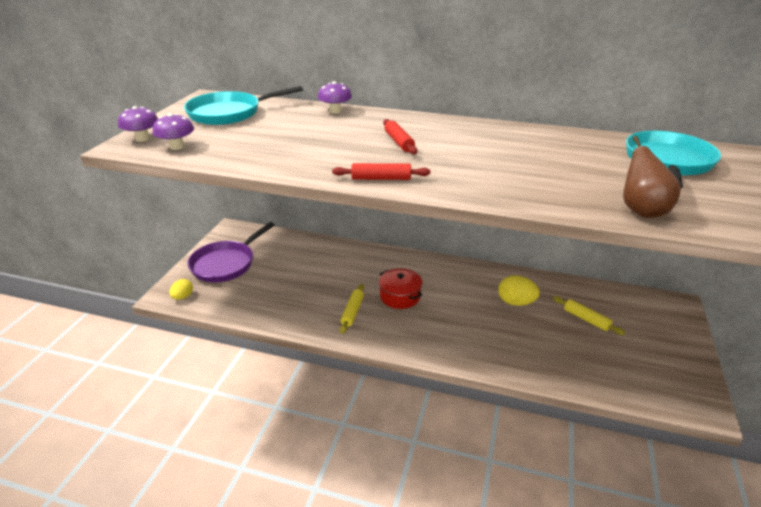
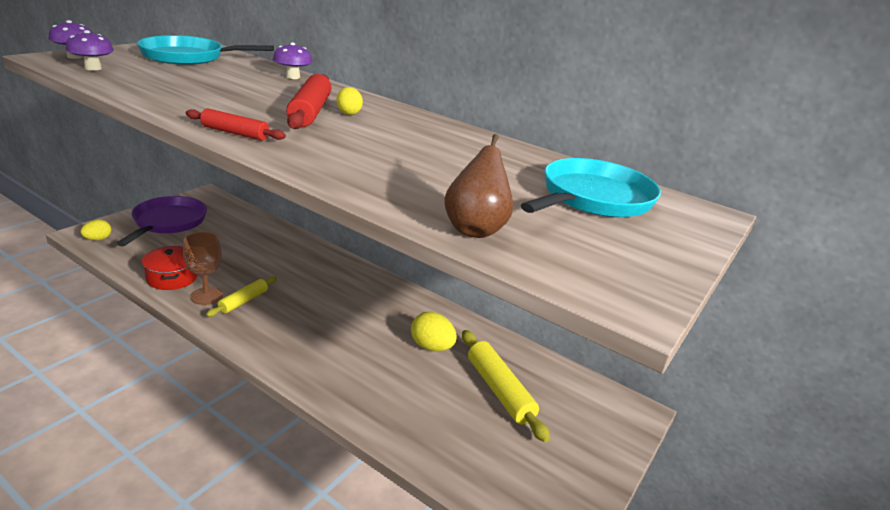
camera: 15 degrees right, 5 degrees down
(226, 264) = (168, 222): purple pan -> purple pan turned 135 degrees clockwise
(320, 317) = (206, 296): none -> brown goblet
(399, 142) = (310, 112): red rolling pin -> red rolling pin, size x1.64
(400, 296) = (308, 302): red pot -> red pot (172, 277)
(425, 135) = (349, 113): none -> yellow egg
(586, 319) = (499, 390): yellow rolling pin -> yellow rolling pin, size x1.64

